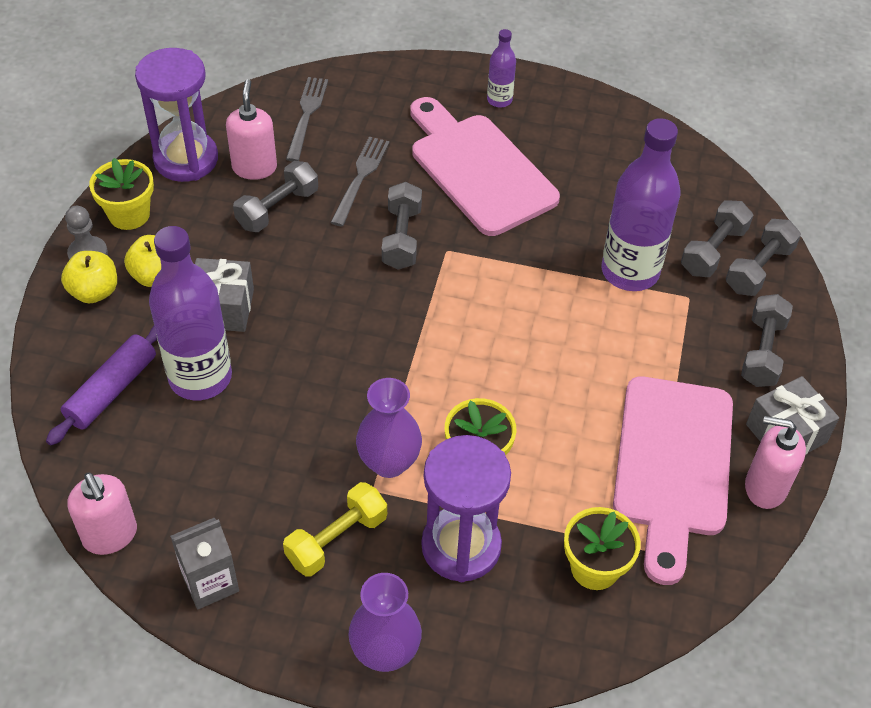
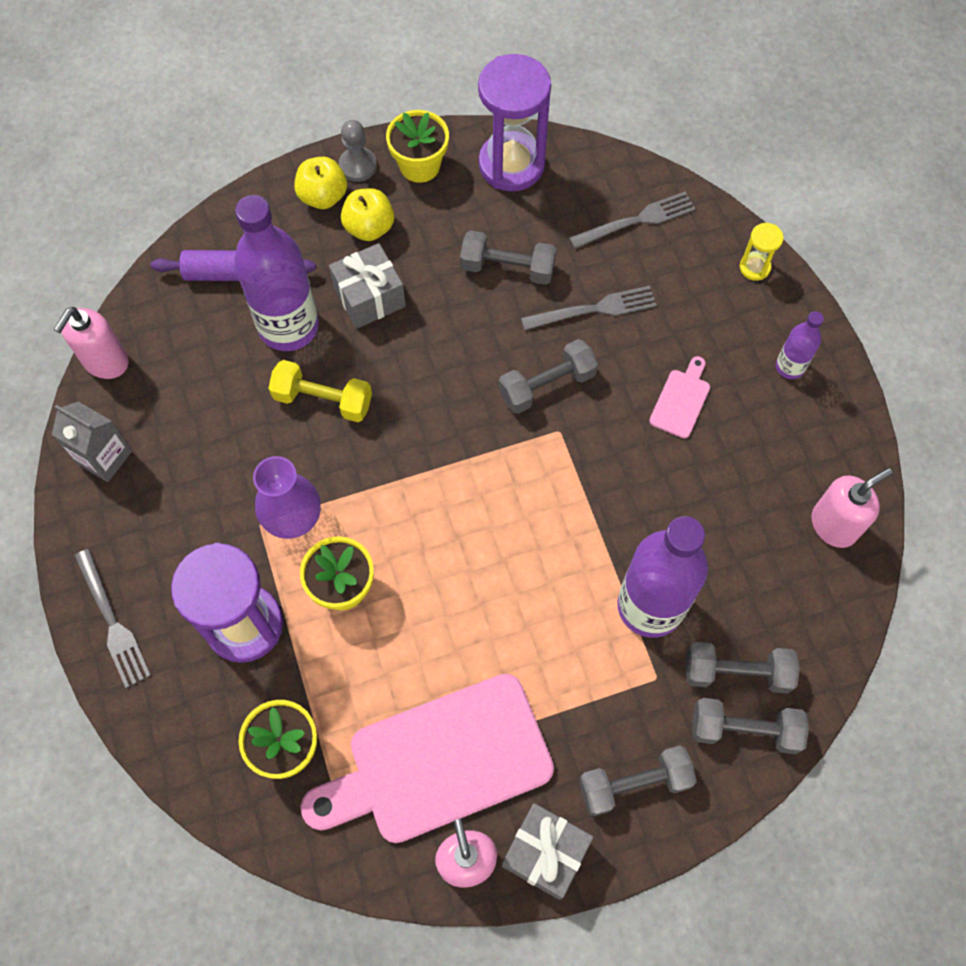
camera: 60 degrees right, 15 degrees up
(254, 167) = (542, 220): pink soap dispenser -> pink soap dispenser (834, 525)
(337, 539) = (195, 524): yellow dumbbell -> yellow dumbbell (323, 400)
(385, 652) = (113, 622): purple vase -> grey fork
(404, 75) = (754, 267): none -> yellow hourglass
(478, 169) = (681, 400): pink cutting board -> pink cutting board, size x0.41

